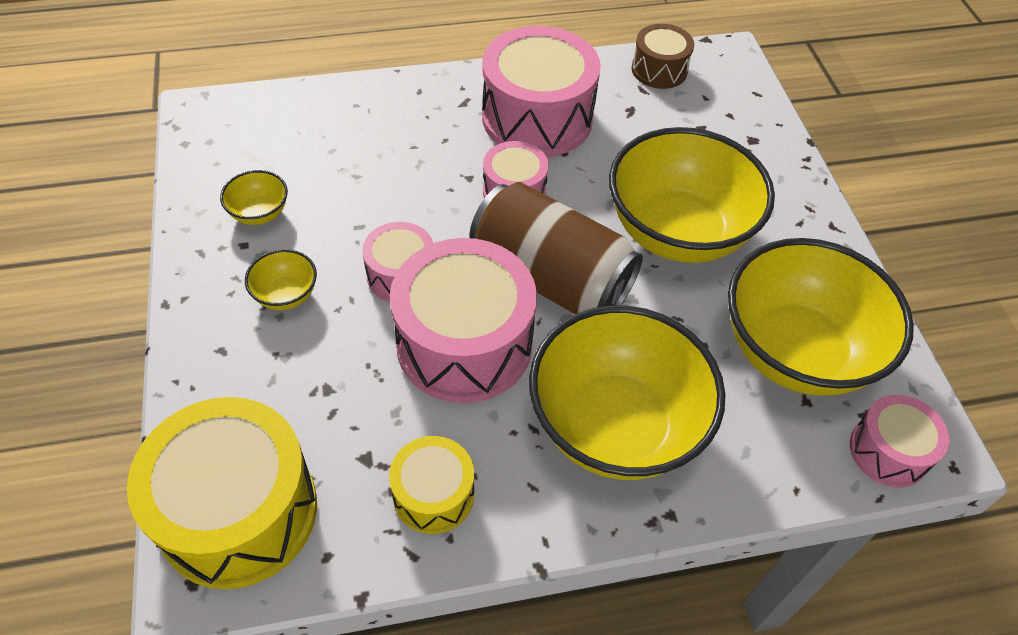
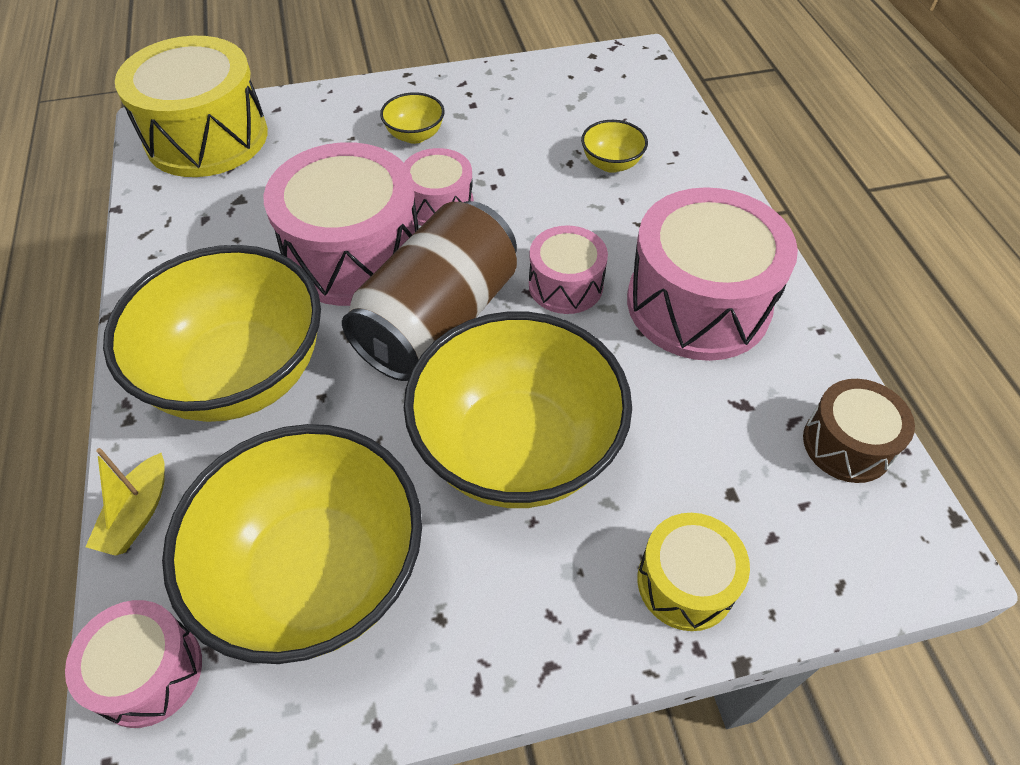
camera: 90 degrees right, 0 degrees up
(259, 213) = (511, 108): yellow bowl -> yellow bowl (611, 164)
(433, 495) = (194, 243): yellow drum -> yellow drum (685, 582)
(765, 486) = (137, 514): none -> yellow boat

